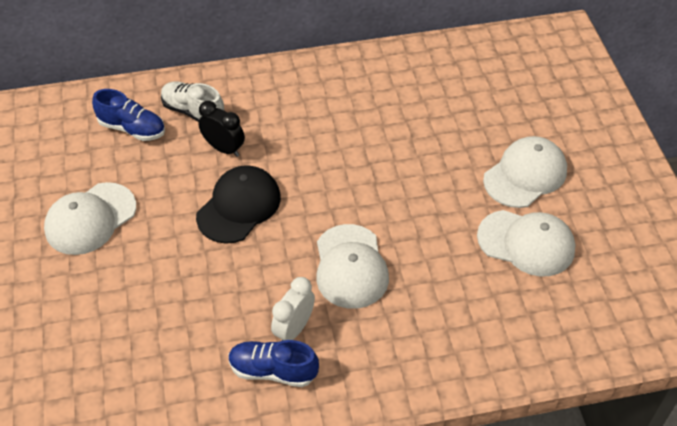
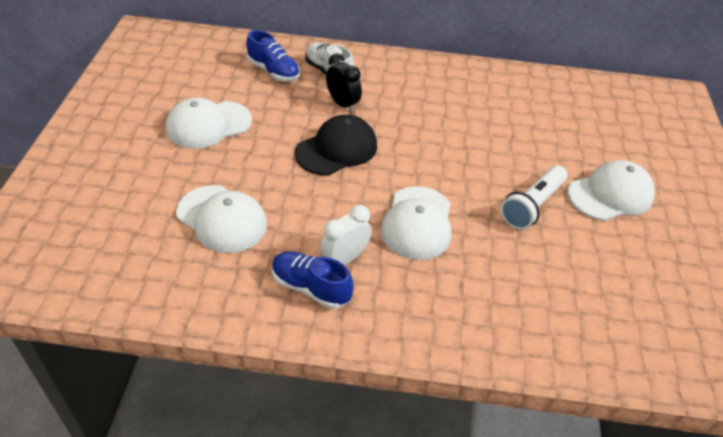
camera: 15 degrees right, 5 degrees down
(454, 211) = (532, 206): none -> white flashlight
(526, 243) = (594, 251): white cap -> white cap (222, 219)

